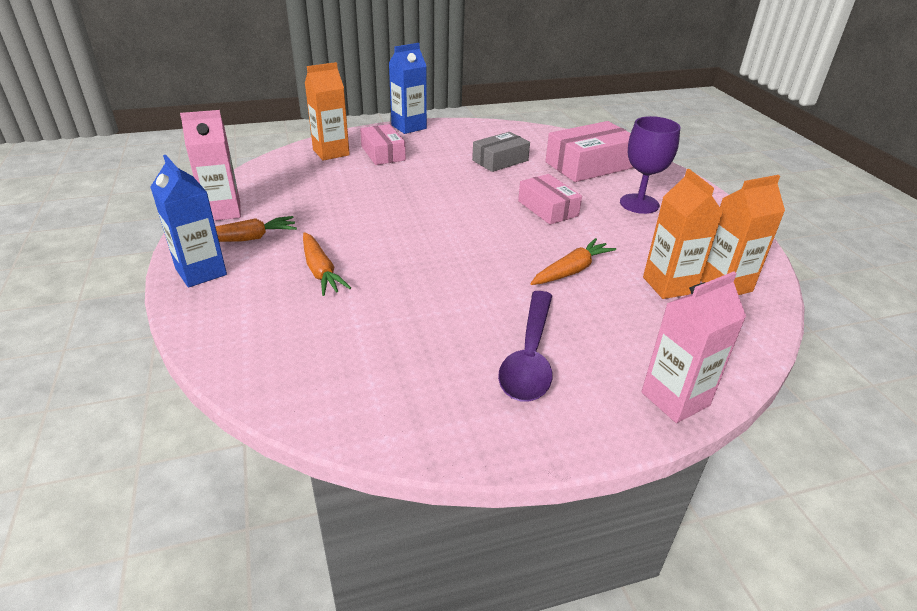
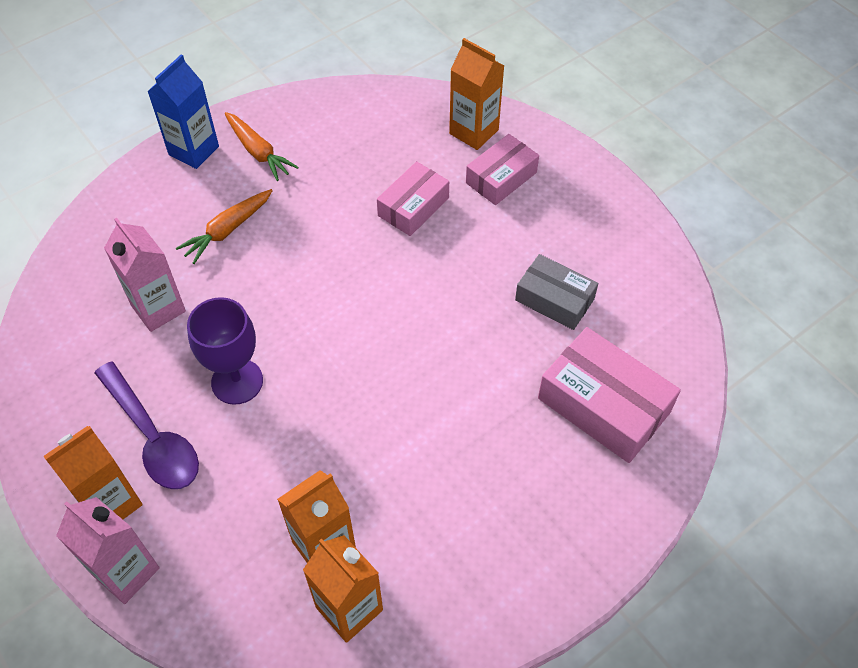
camera: 70 degrees right, 20 degrees up
(223, 211) = (298, 112): pink carton -> pink carton (158, 308)
(409, 127) = (595, 172): blue carton -> none
(530, 356) = (153, 436): purple spoon -> purple spoon turned 120 degrees counterclockwise
(547, 208) = (447, 384): pink box -> pink box (413, 207)
(571, 271) = (314, 440): orange carrot -> none
(596, 397) = (111, 503): none -> orange carton
(639, 204) = (515, 486): purple goblet -> purple goblet (237, 381)

